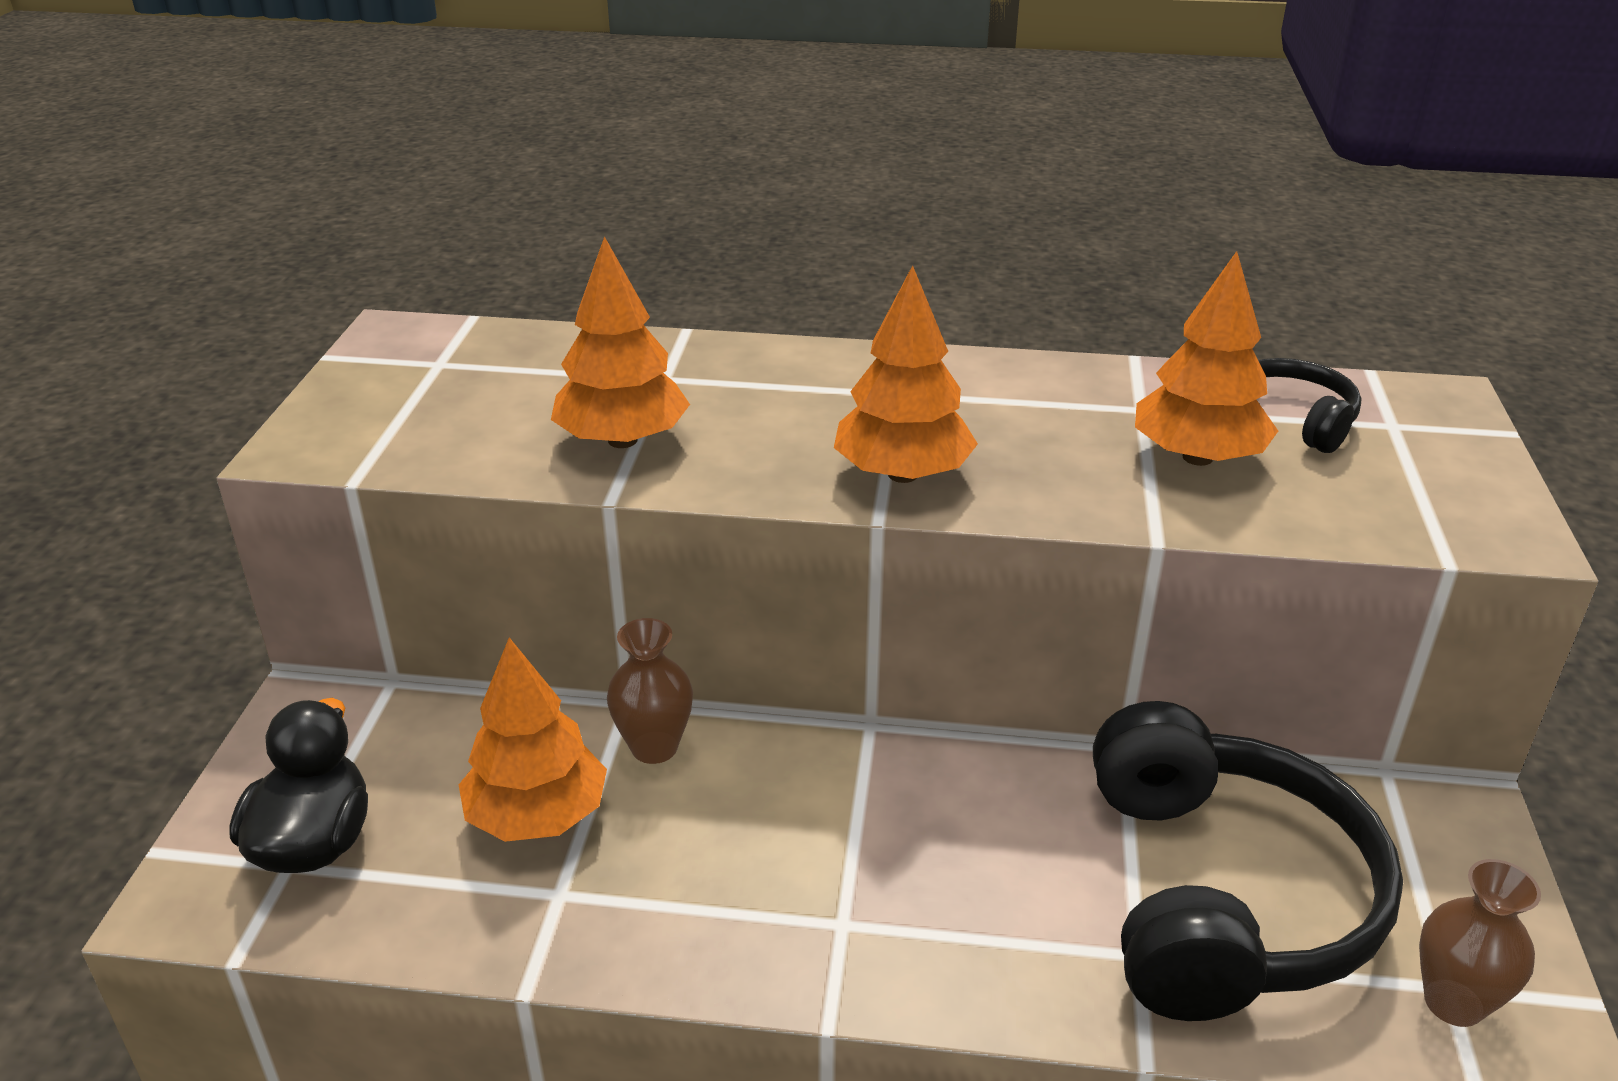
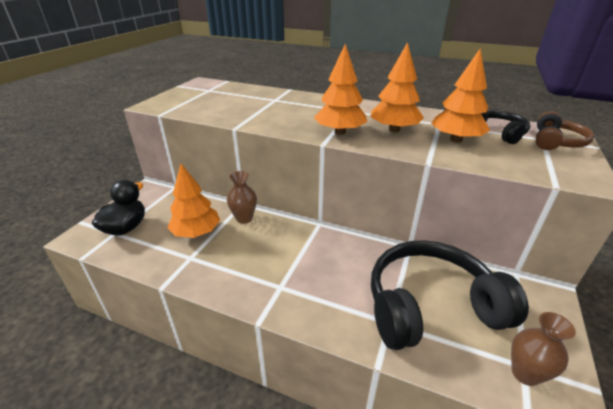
camera: 15 degrees right, 0 degrees up
(622, 440) = (250, 113): orange tree -> orange tree (394, 130)
(1219, 896) = (430, 307): black headphones -> black headphones turned 120 degrees counterclockwise
(1422, 430) = (556, 142): none -> brown headphones

